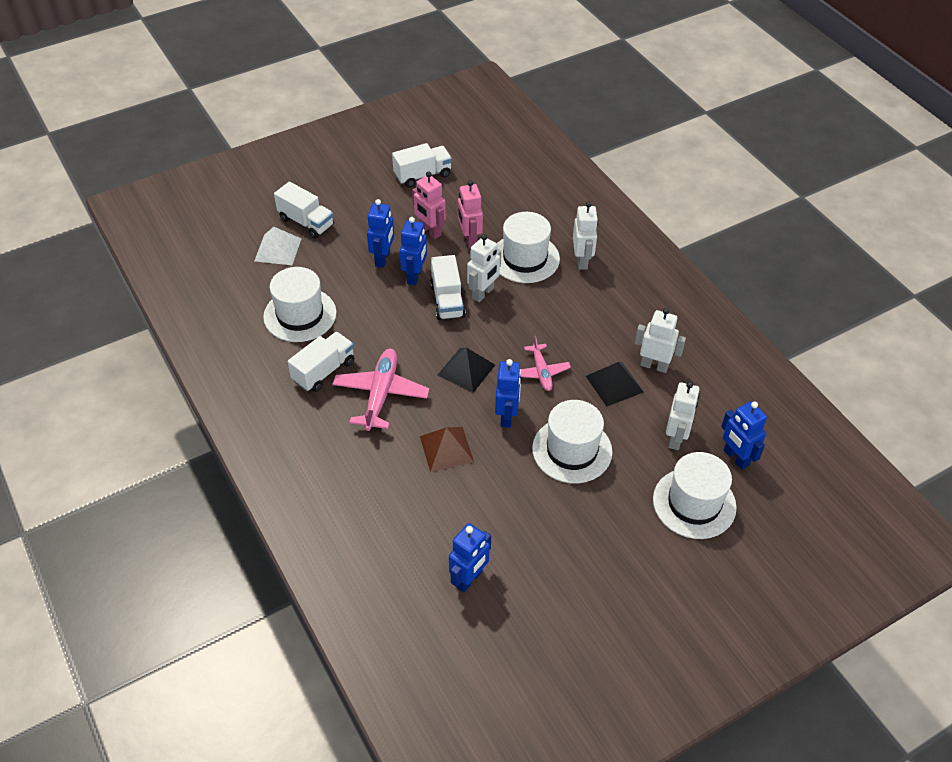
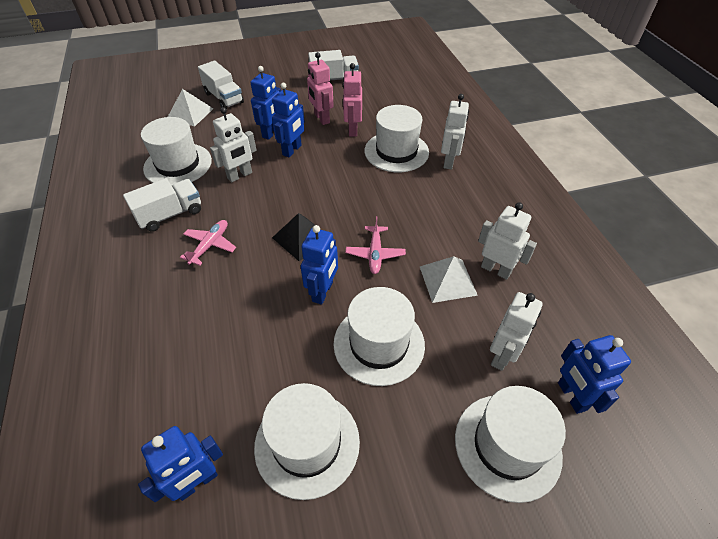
camera: 15 degrees right, 0 degrees up
(381, 394) = (210, 245): pink plane -> pink plane, size x0.60
(446, 449) = (246, 313): brown pyramid -> none
(447, 300) = (311, 174): white truck -> none
(483, 293) = (347, 174): white robot -> white robot (240, 175)
(542, 535) = (307, 443): none -> white hat
(614, 384) = (447, 280): black pyramid -> white pyramid

